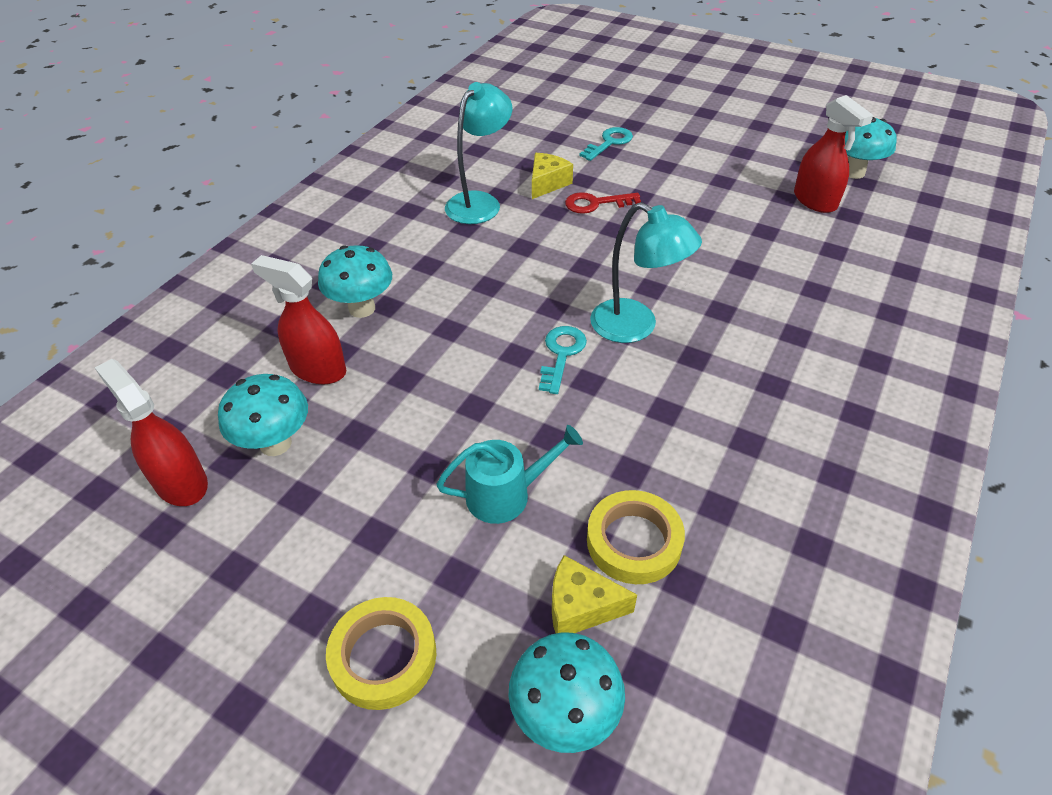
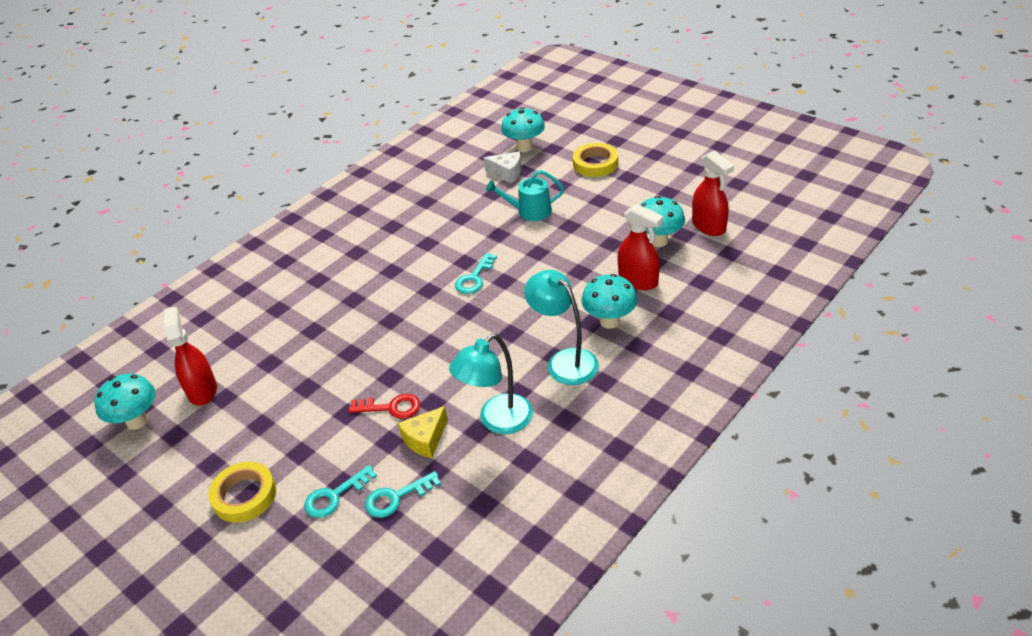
camera: 165 degrees left, 5 degrees down
(554, 146) = (396, 497): none -> turquoise key
(581, 607) = (507, 173): yellow cheese -> white cheese
(634, 541) = (473, 191): yellow tape -> yellow tape (244, 495)
(635, 327) = (417, 292): turquoise lamp -> turquoise lamp (564, 361)

